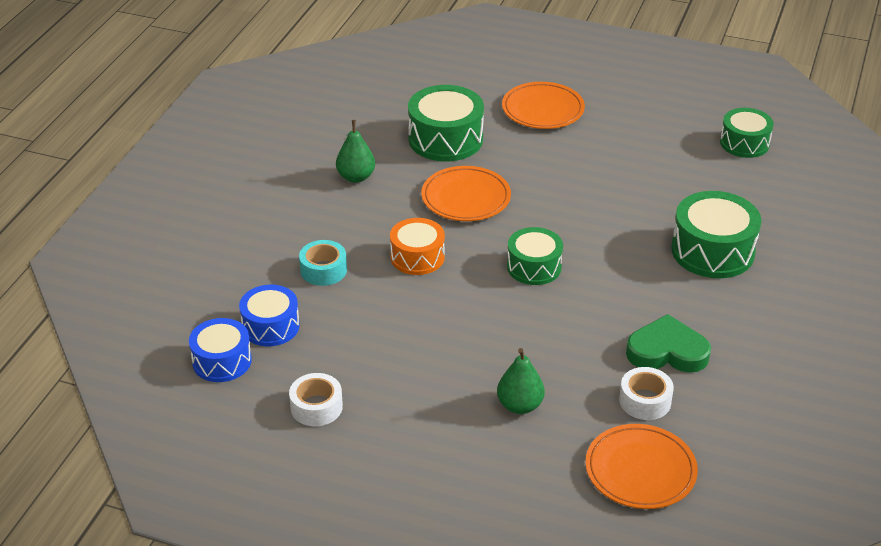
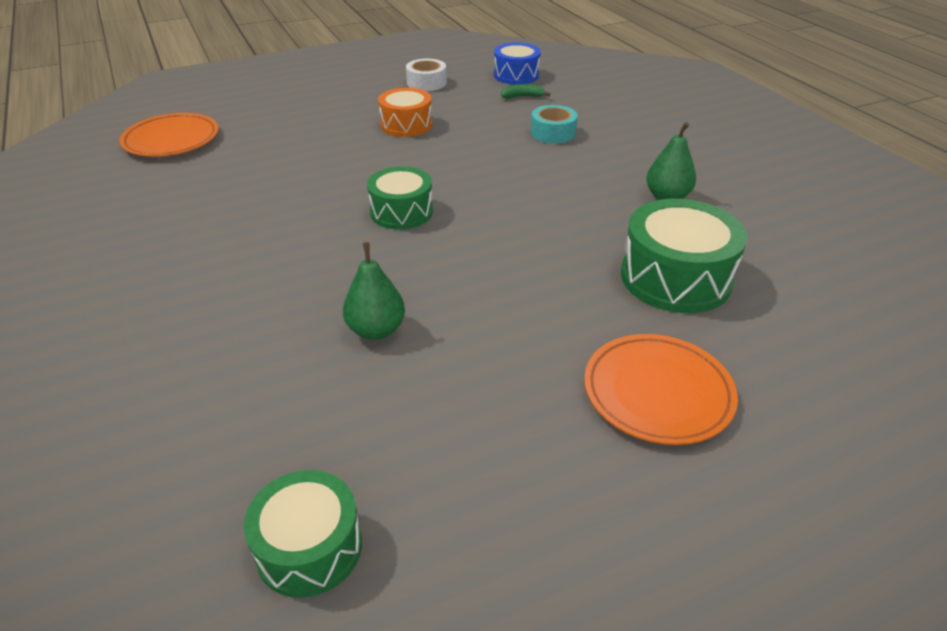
camera: 135 degrees right, 0 degrees up
(270, 326) = (522, 96): blue drum -> green banana
(417, 257) = (505, 171): orange drum -> orange drum (406, 125)
(466, 198) = (550, 233): orange plate -> none
(520, 405) = (297, 133): green pear -> green pear (376, 330)
(645, 401) = (200, 173): white tape -> none
(667, 351) = (207, 210): green heart -> none
(712, 251) = (229, 322): green drum -> none

